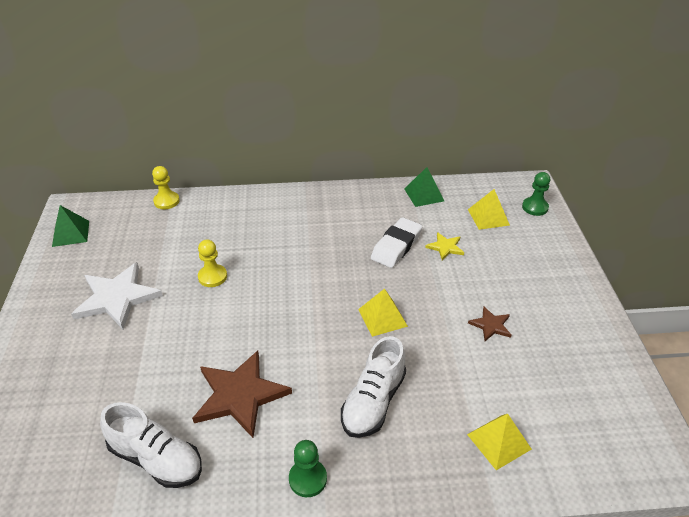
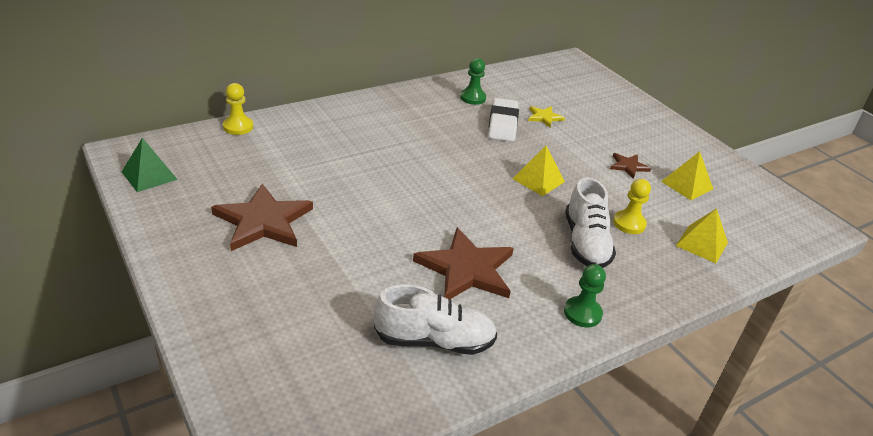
camera: 30 degrees left, 5 degrees down
(117, 298) = (263, 221): white star -> brown star
(212, 277) = (351, 182): yellow pawn -> yellow pawn (629, 223)
(424, 195) = (491, 81): green pyramid -> none
(488, 217) = (559, 89): yellow pyramid -> yellow pyramid (687, 185)
(535, 207) = (590, 76): green pawn -> green pawn (472, 98)

